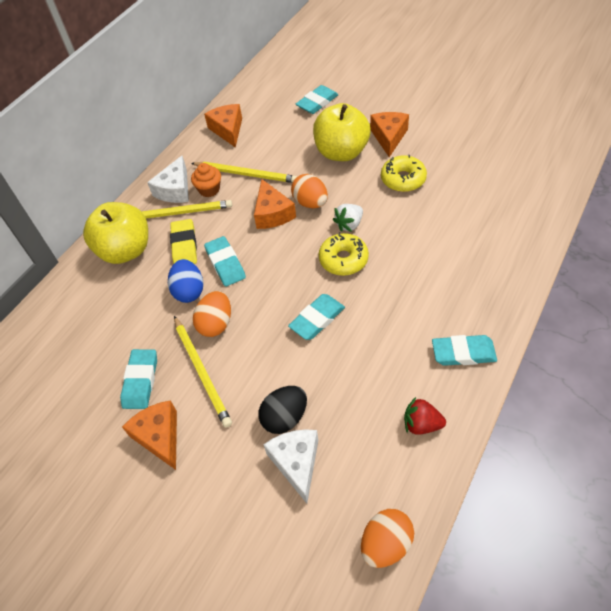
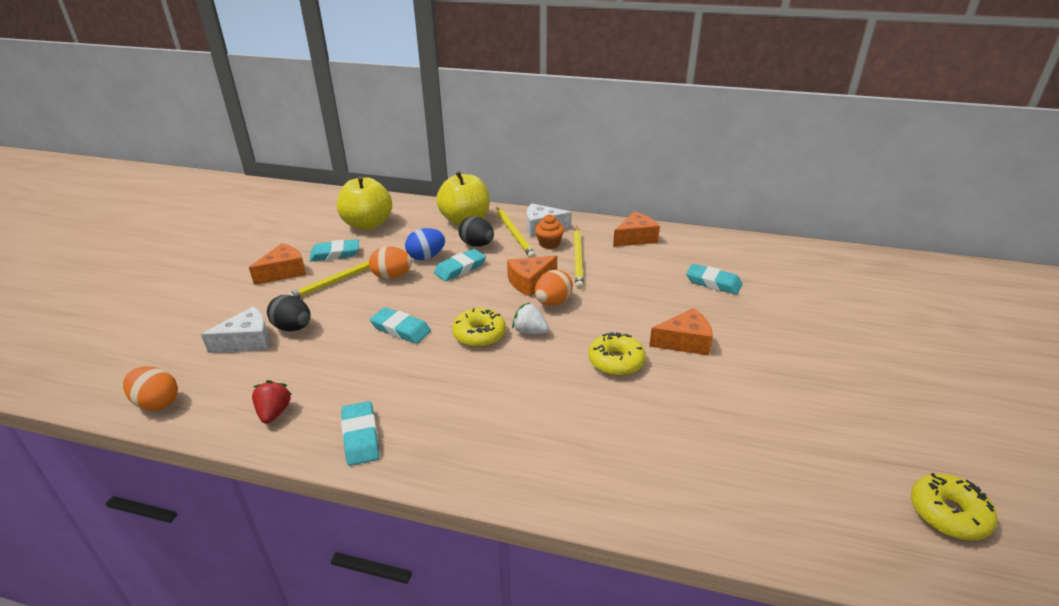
camera: 70 degrees right, 20 degrees down
(184, 245) = (477, 245): yellow eraser -> black egg
(341, 152) = (639, 311): yellow apple -> yellow apple (367, 224)
(560, 78) = (948, 514): none -> yellow donut

